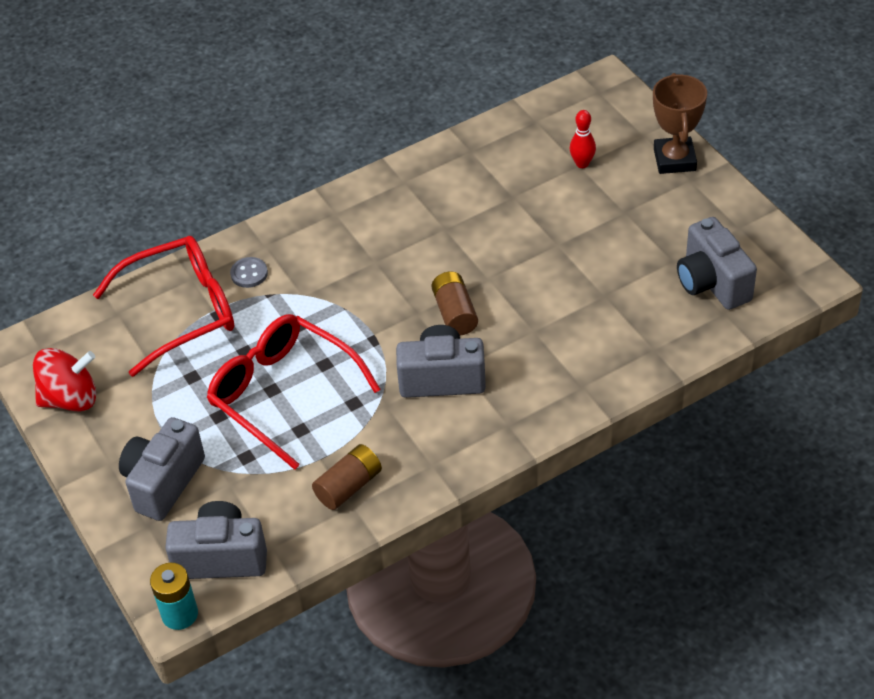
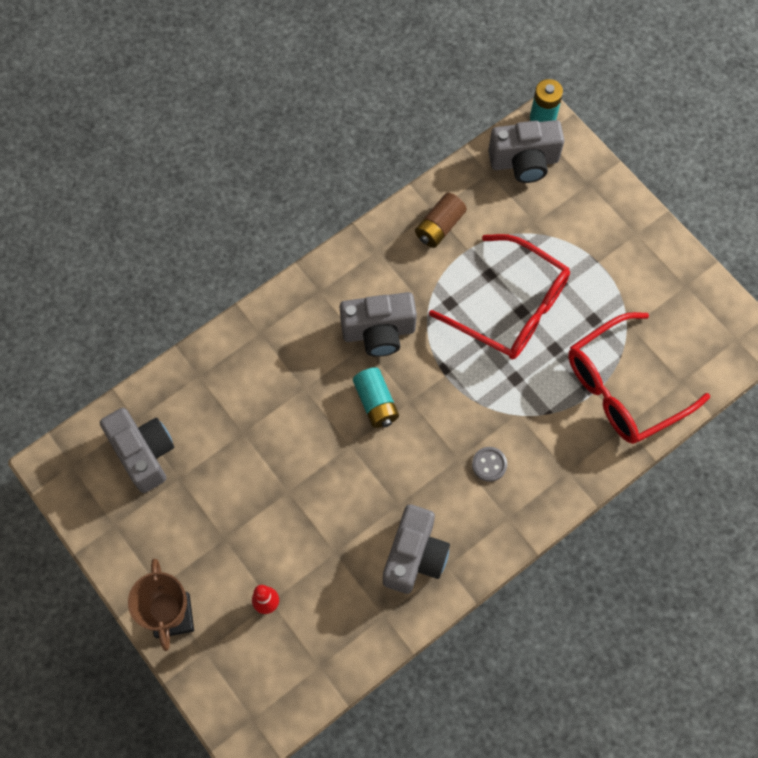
camera: 170 degrees right, 20 degrees up
(70, 399) = (689, 290): red spinning top -> none
(163, 482) = (587, 219): grey camera -> grey camera (414, 556)
(249, 274) = (573, 436): grey button -> grey button (489, 464)
(455, 313) = (376, 402): brown battery -> turquoise battery

